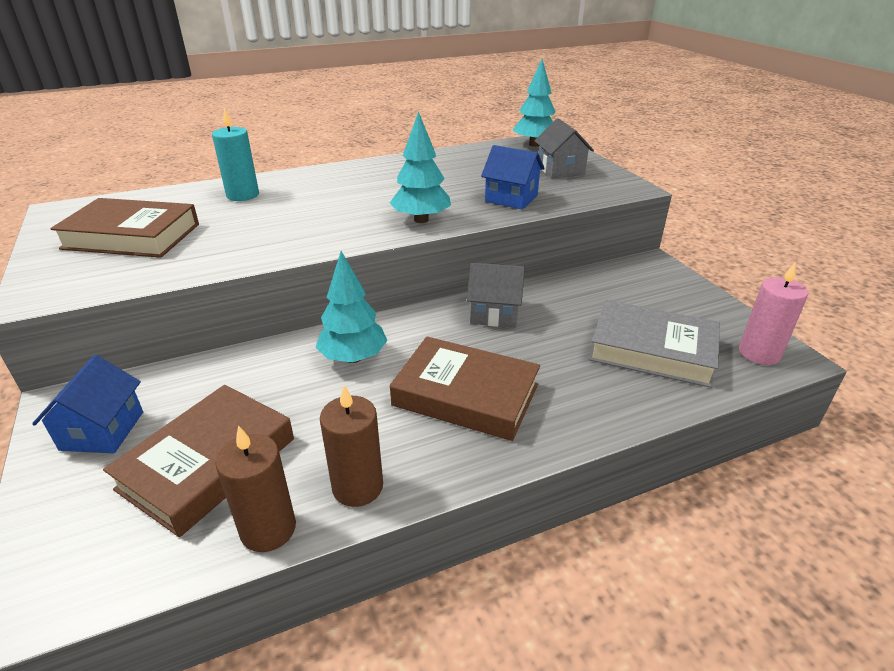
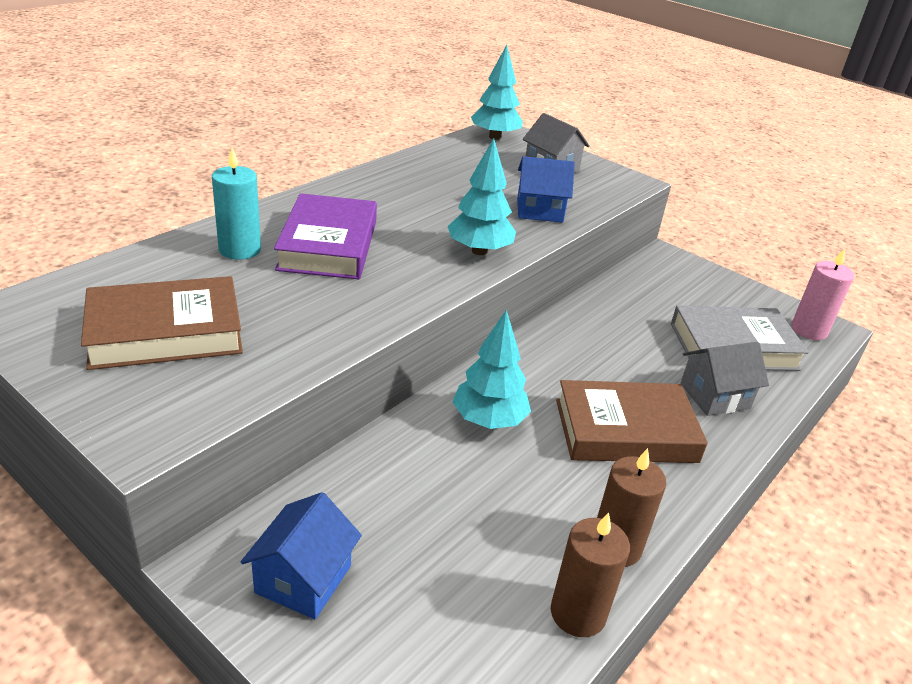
camera: 30 degrees left, 0 degrees up
(102, 431) = (303, 579): blue house -> blue house turned 45 degrees clockwise
(208, 463) = (457, 574): brown book -> none
(307, 200) = (328, 245): none -> purple book
(494, 313) = (576, 339): grey house -> grey house (715, 396)

